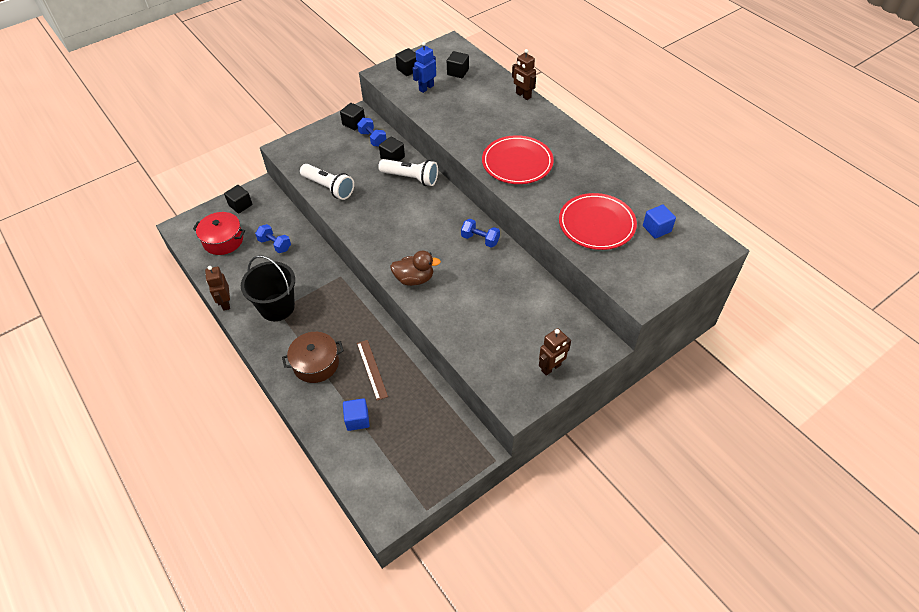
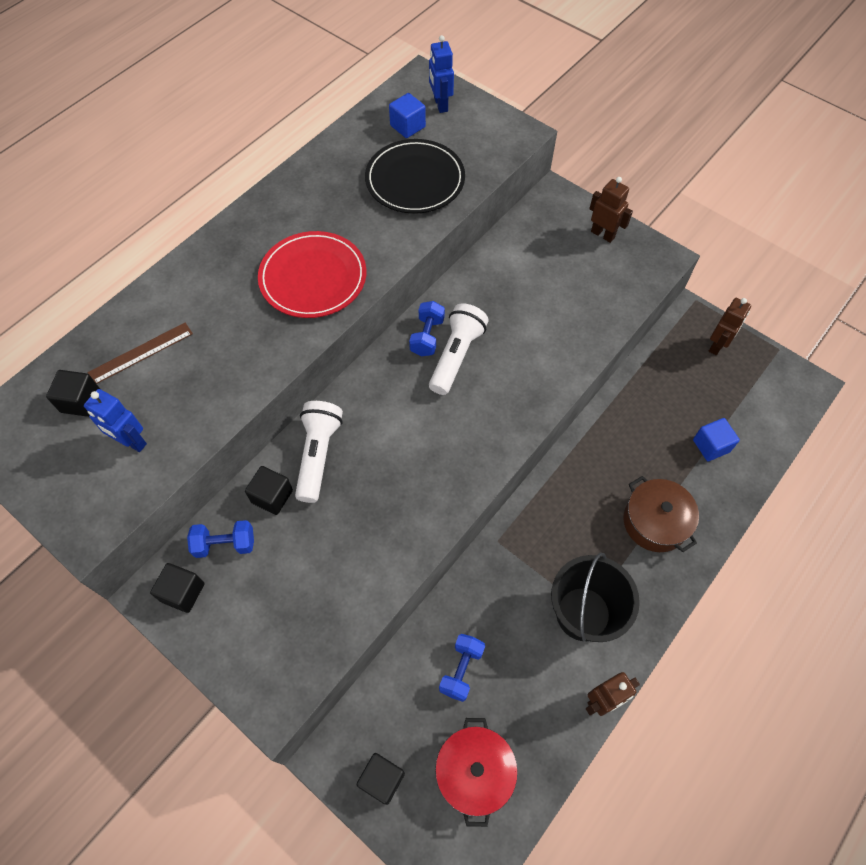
camera: 105 degrees left, 10 degrees up
(329, 188) = (364, 578): white flashlight -> white flashlight (456, 356)
(372, 139) = (225, 544): blue dumbbell -> blue dumbbell turned 45 degrees clockwise
(372, 369) = (636, 450): brown ruler -> brown ruler (141, 353)
(408, 69) = (72, 487): black cube -> none
(414, 279) = (521, 398): brown duck -> none
(523, 95) = (147, 295): brown robot -> brown robot (717, 345)
(596, 224) = (415, 180): red plate -> black plate
(681, 252) = (440, 105): none -> blue robot

